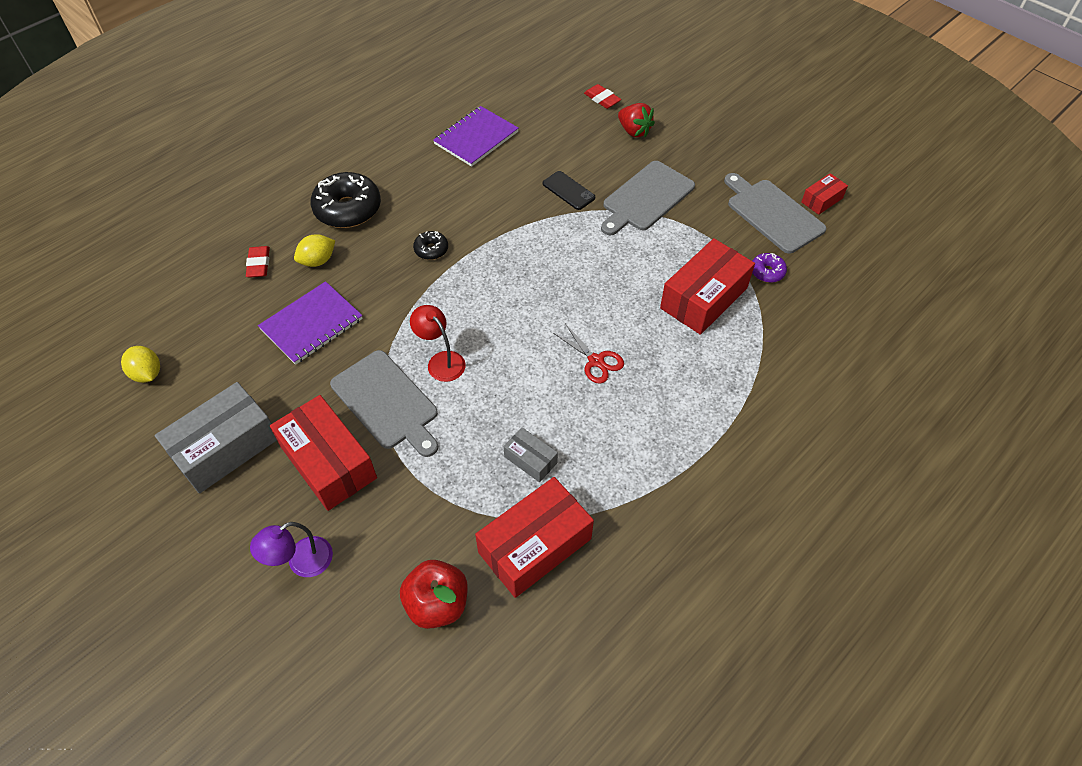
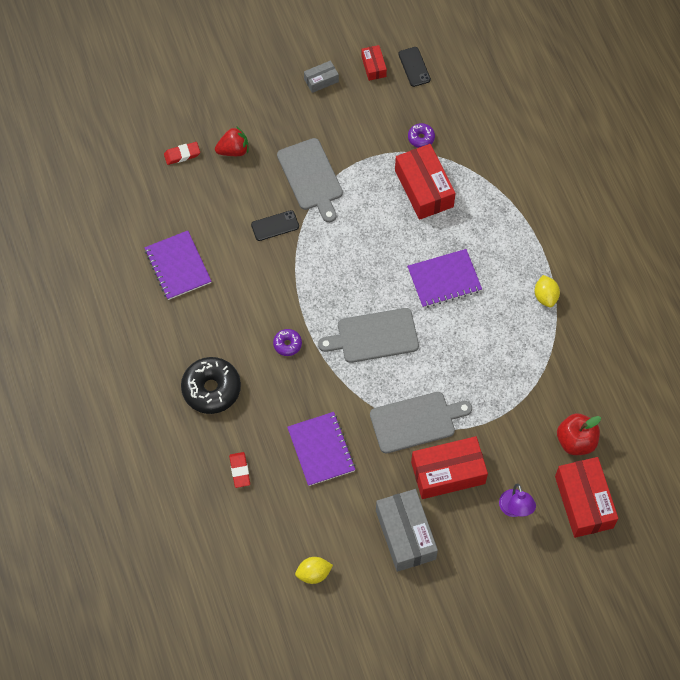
camera: 65 degrees left, 10 degrees up
(259, 264) = (240, 471): red eraser -> red eraser turned 60 degrees clockwise
(318, 261) = (258, 427): yellow lemon -> yellow lemon (545, 296)
(431, 249) = (287, 344): black donut -> purple donut
(441, 361) = (397, 375): red lamp -> none
(530, 460) = (502, 351): grey box -> grey box (321, 80)
(535, 546) = (562, 373): red box -> red box (584, 502)
(596, 361) = (444, 279): red scissors -> purple notebook
(772, 214) = (370, 105): grey cutting board -> grey cutting board (374, 336)
(852, 234) = (414, 67): none -> black phone

